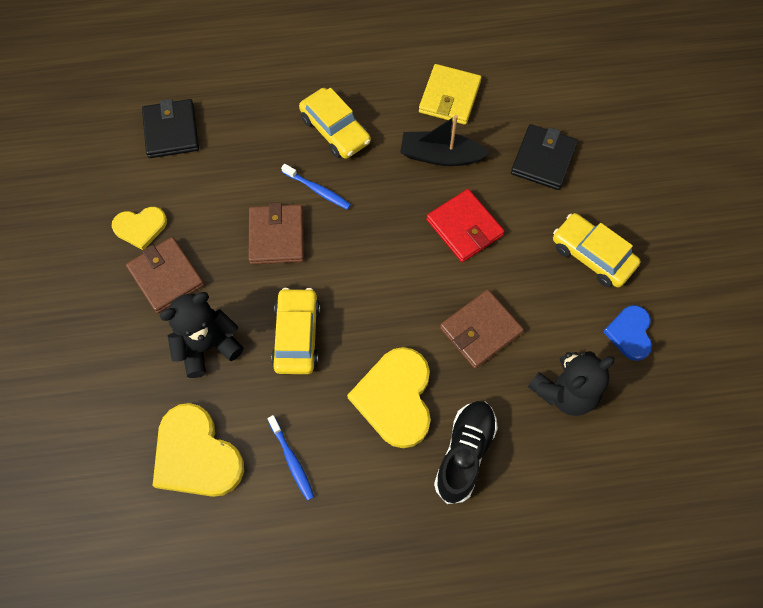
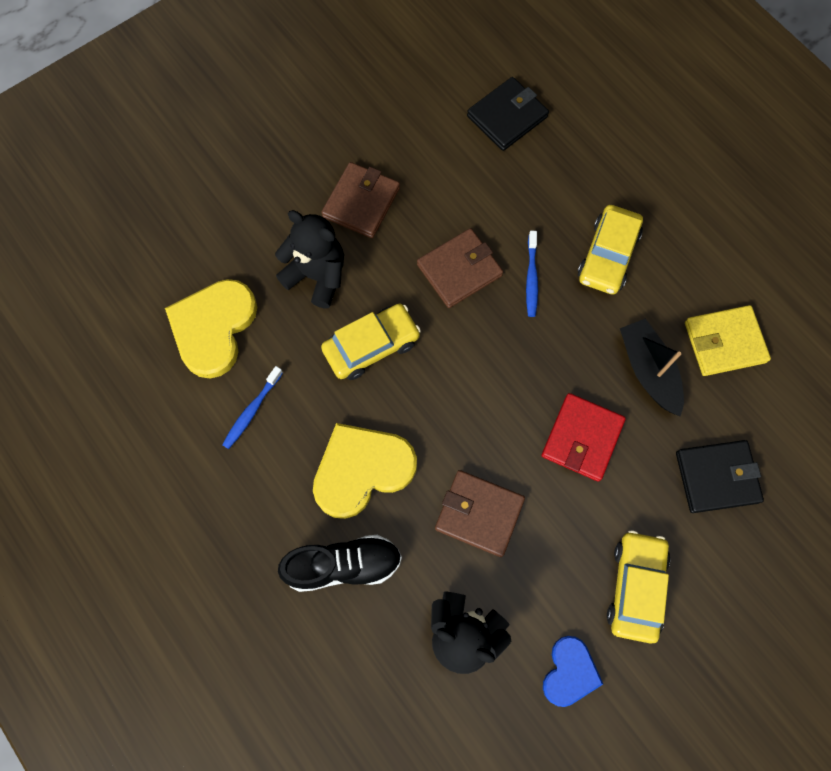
camera: 60 degrees right, 5 degrees up
(140, 227) = (395, 152): yellow heart -> none
(630, 333) = (569, 672): blue heart -> blue heart turned 135 degrees clockwise

